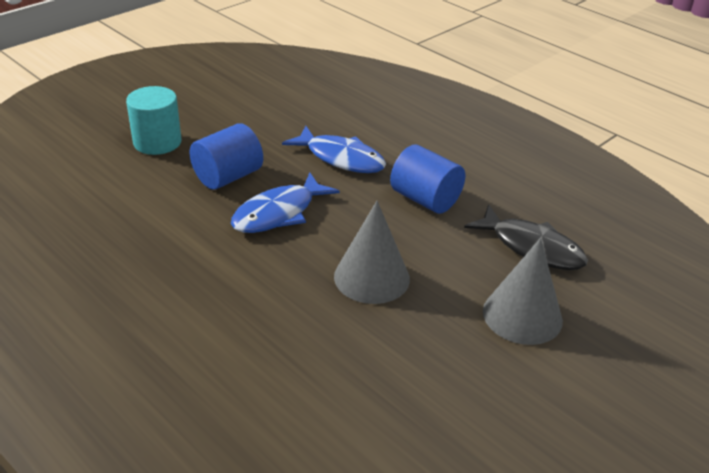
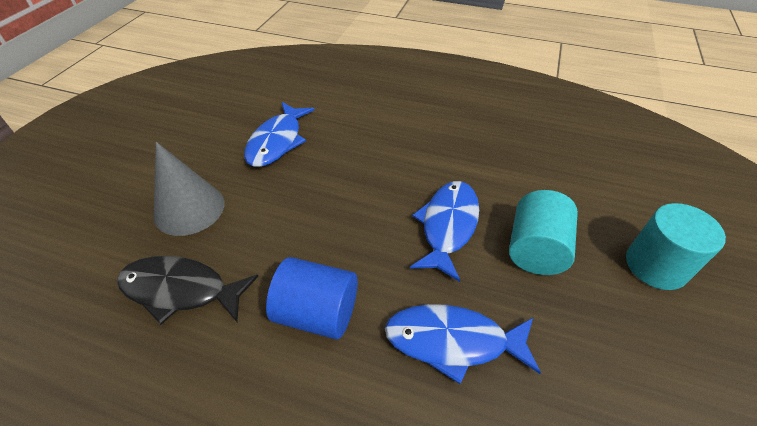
camera: 155 degrees right, 10 degrees up
(228, 177) = (535, 249): blue cylinder -> turquoise cylinder
(371, 277) = (325, 195): grey cone -> none
(396, 366) = (277, 141): none -> blue fish

